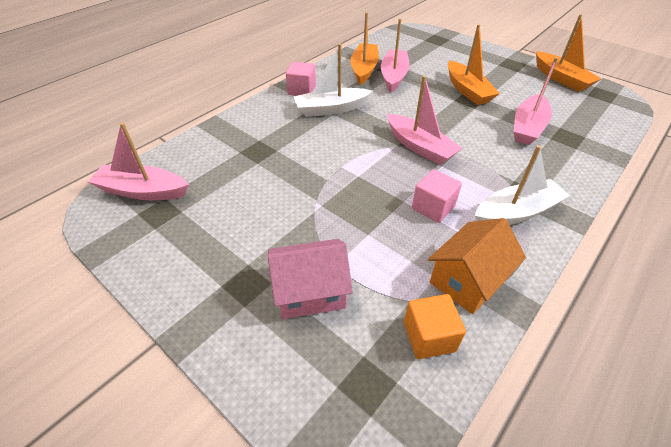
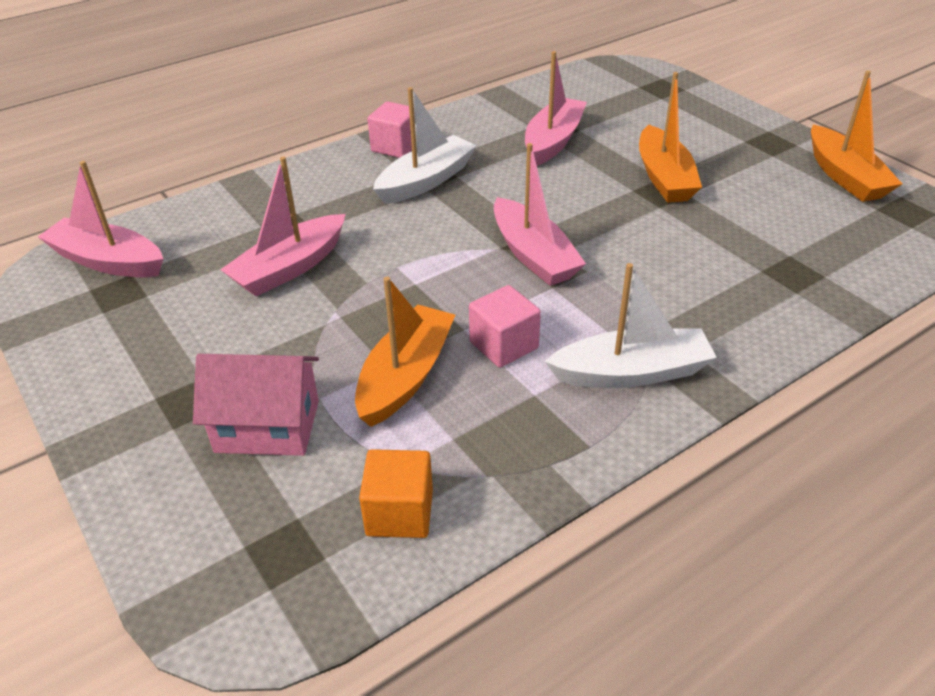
camera: 15 degrees right, 5 degrees down
(331, 109) = (426, 181): white boat -> white boat turned 135 degrees clockwise
(364, 69) = (511, 125): orange boat -> orange boat (406, 376)
(468, 280) = (498, 451): orange house -> none
(528, 127) = (732, 248): pink boat -> pink boat (289, 268)

